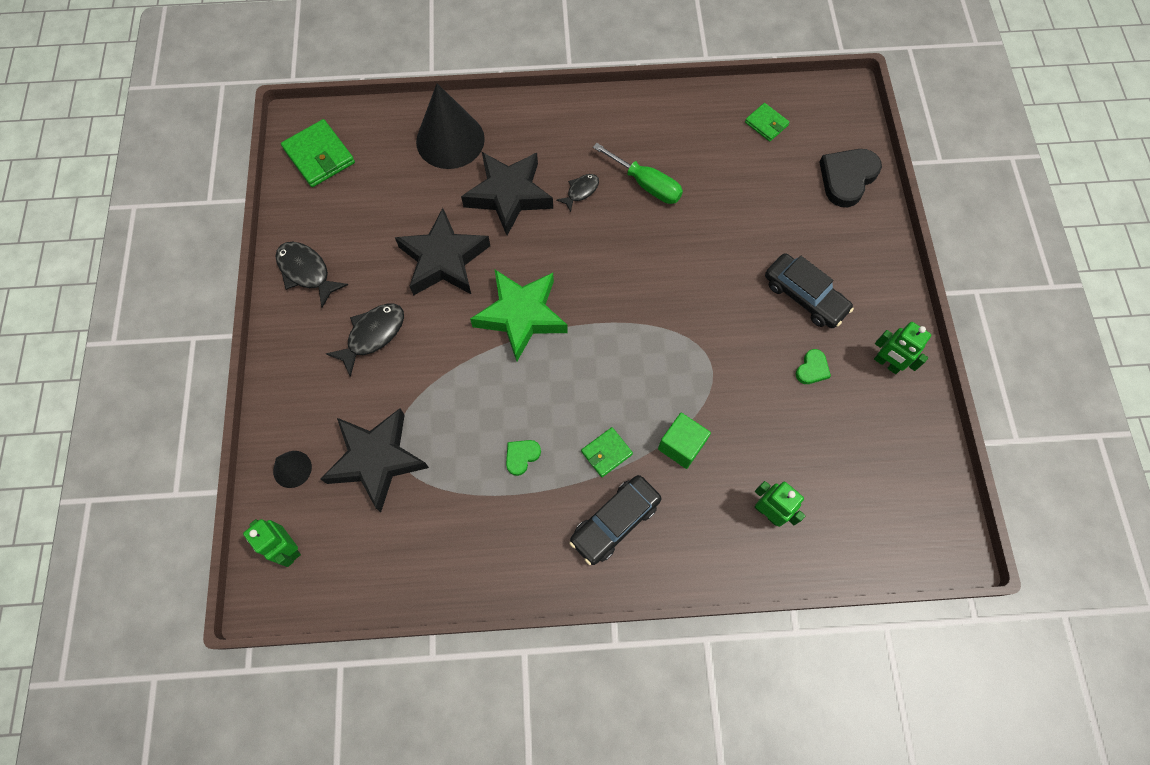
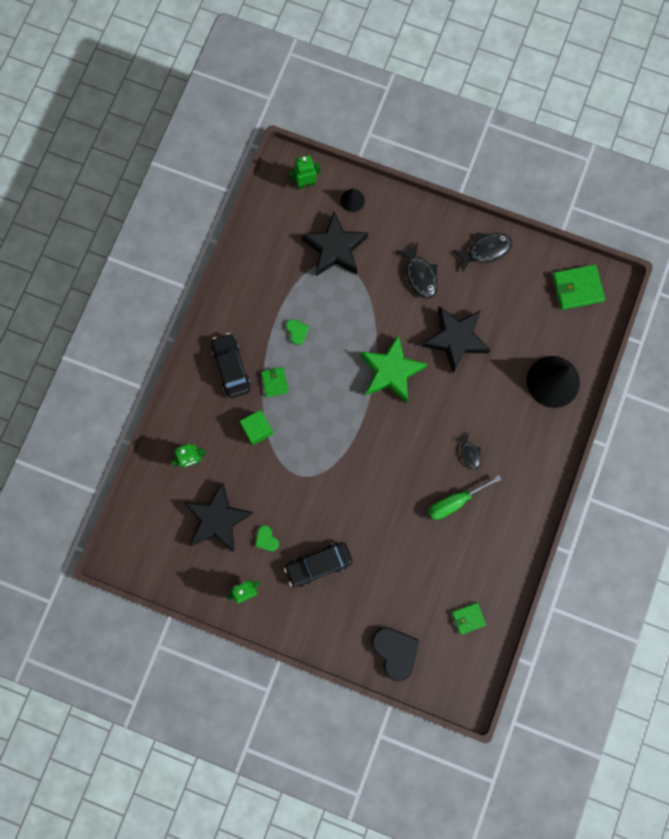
camera: 115 degrees right, 10 degrees up
(509, 195) = (488, 402): black star -> black star (217, 519)

